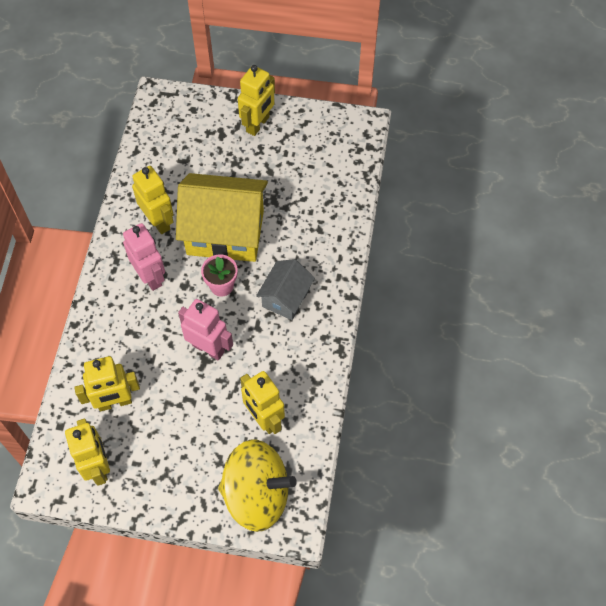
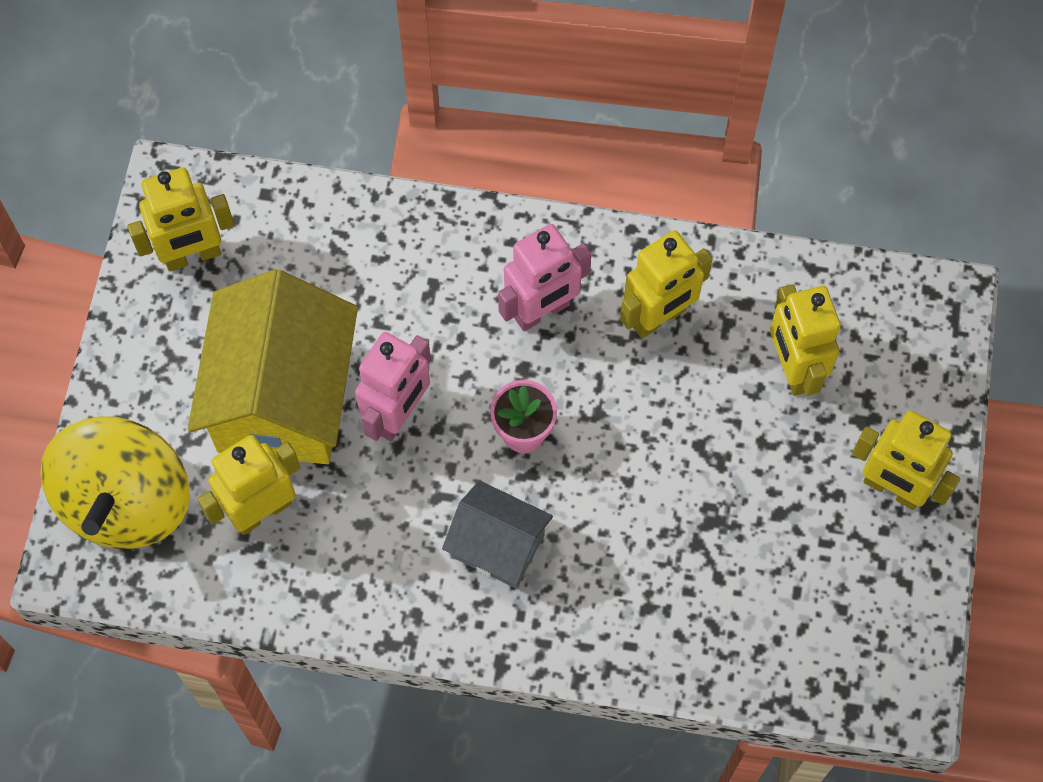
camera: 90 degrees right, 5 degrees up
(115, 402) = (302, 272): yellow robot -> yellow robot (793, 369)
(225, 232) = (637, 435): yellow house -> yellow house (283, 398)

